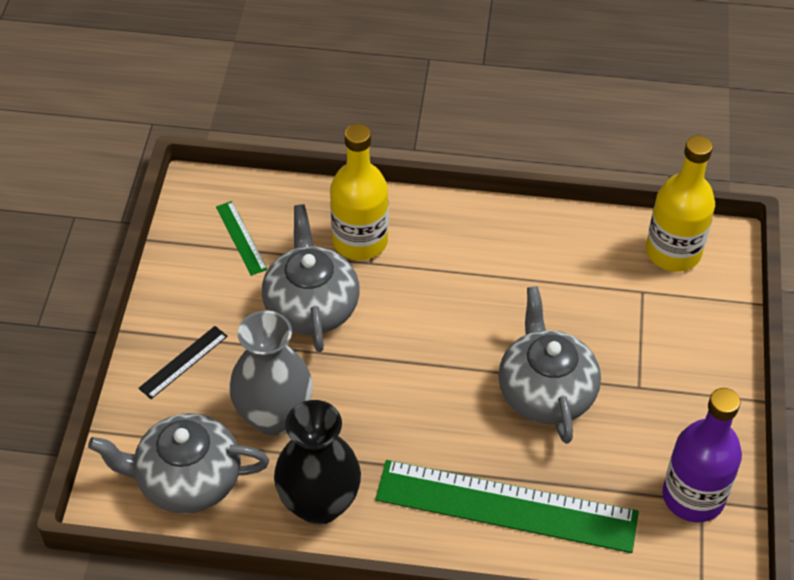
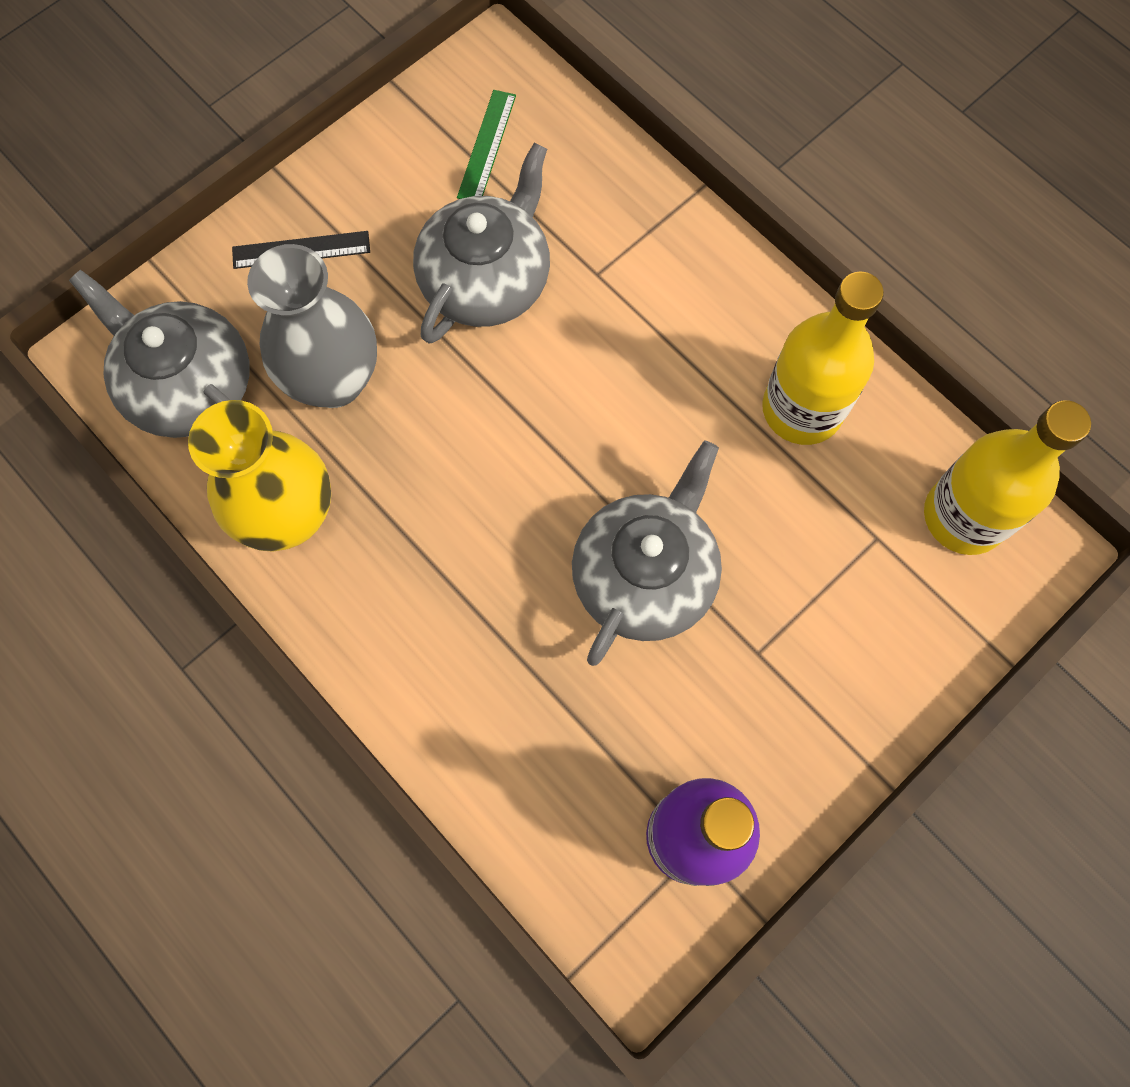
camera: 40 degrees right, 20 degrees up
(319, 504) = (289, 516): black vase -> yellow vase
(360, 241) = (609, 239): yellow bottle -> yellow bottle (802, 409)
(506, 507) = (473, 676): green ruler -> none

